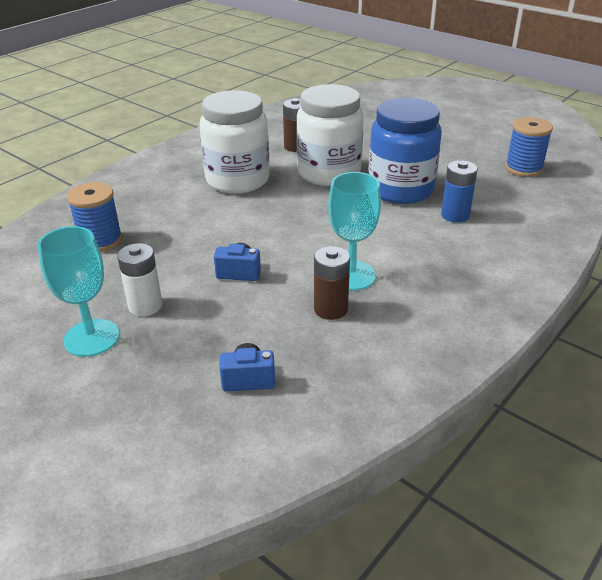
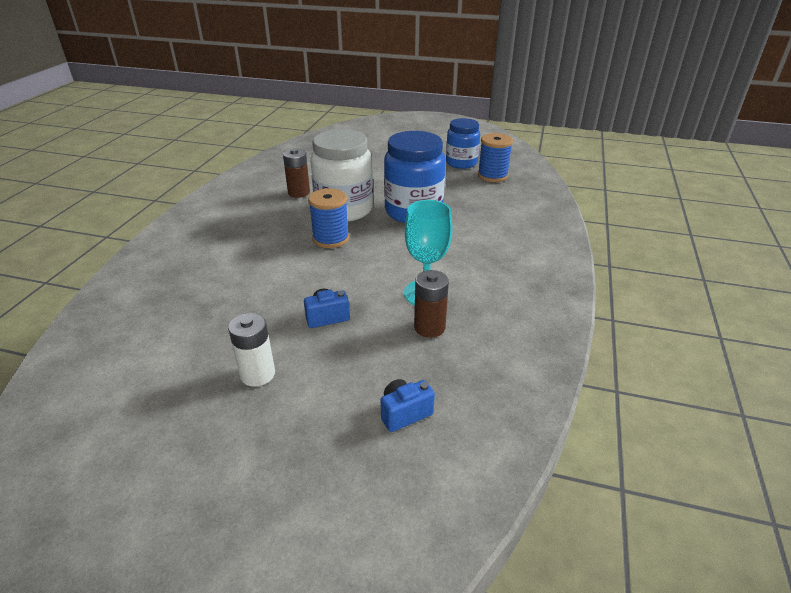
camera: 25 degrees left, 0 degrees up
(91, 338) = (223, 423): turquoise goblet -> none
(100, 240) = (165, 322): blue spool -> blue spool (331, 238)
(237, 180) = (266, 233): white jar -> none
(455, 215) = (470, 223): blue battery -> none
(496, 147) = (461, 163): none -> blue jar

